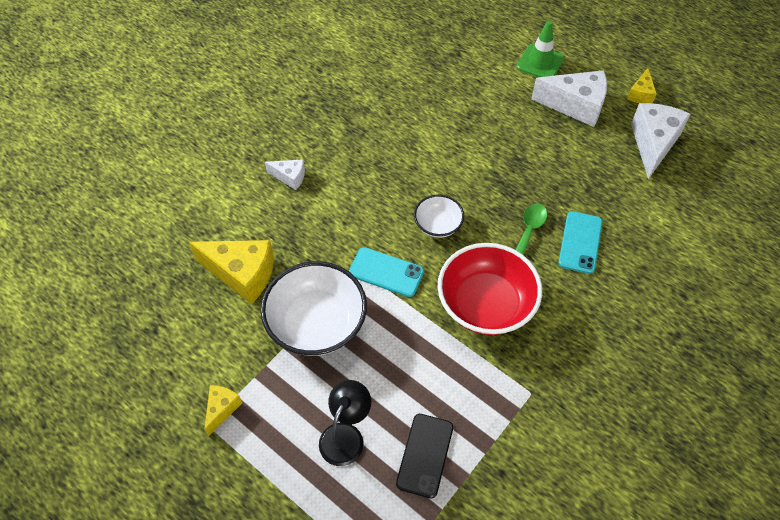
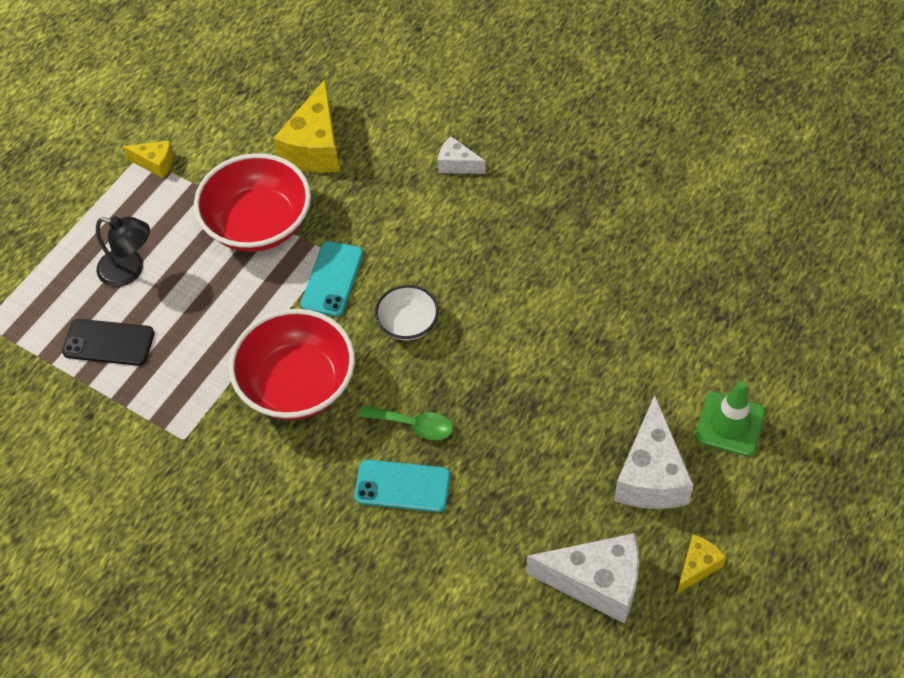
camera: 85 degrees right, 0 degrees up
(290, 177) = (457, 164): white cheese -> white cheese turned 105 degrees clockwise
(316, 324) = (258, 224): white bowl -> red bowl
(640, 94) = (697, 567): yellow cheese -> yellow cheese turned 120 degrees clockwise

